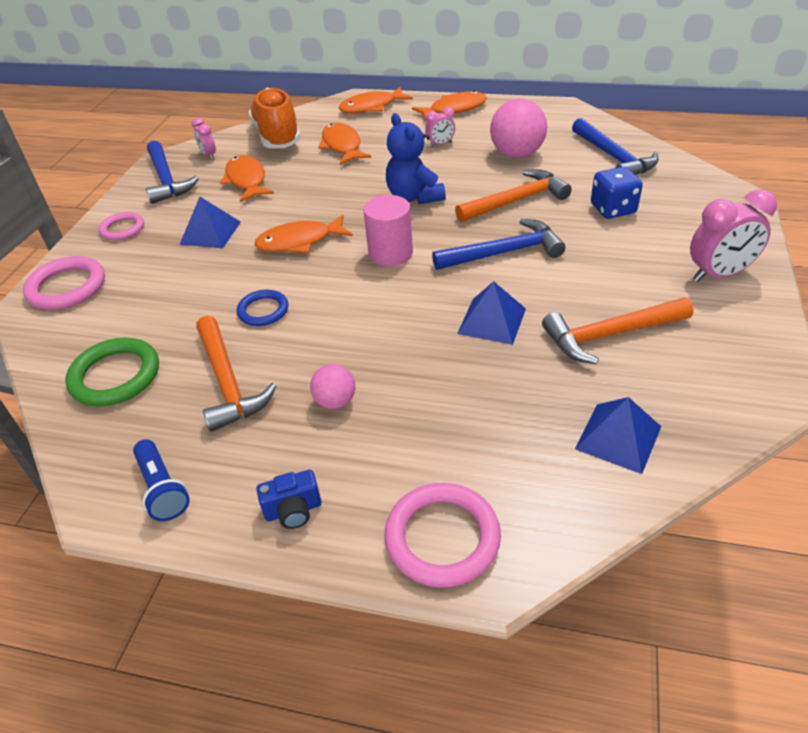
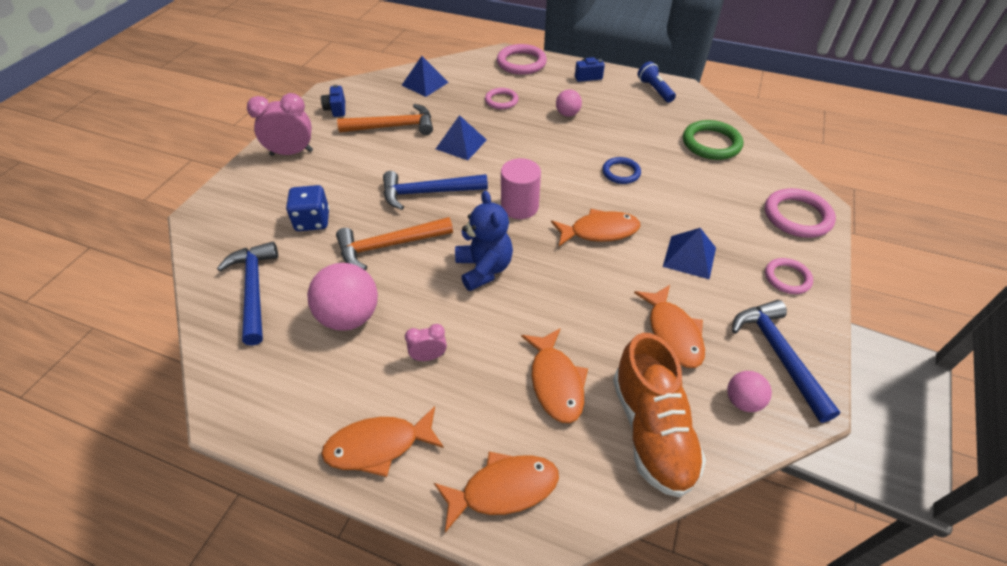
camera: 175 degrees left, 5 degrees up
(209, 155) = (742, 401): pink clock -> pink ball
(228, 382) = (634, 131): orange hammer -> none
(456, 415) = (501, 101): none -> pink ring
(729, 353) = (336, 109): none -> blue camera

